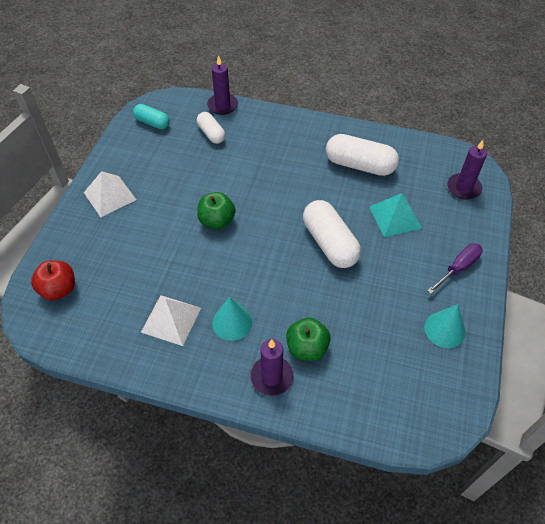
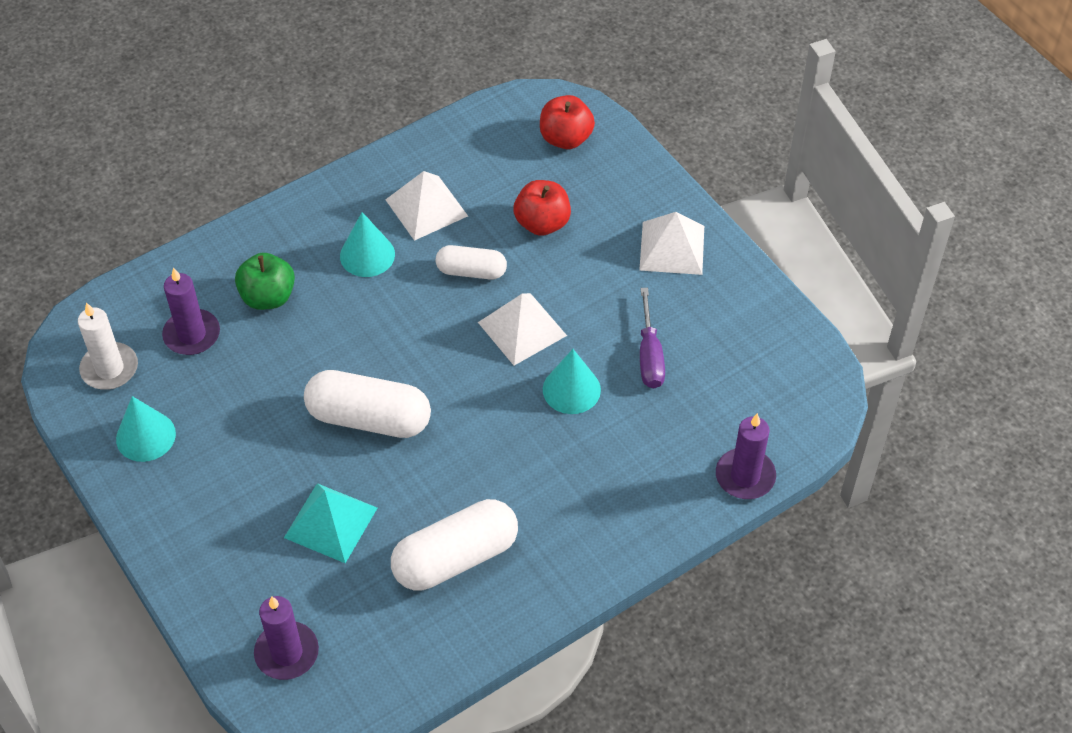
camera: 130 degrees right, 0 degrees up
(137, 258) = (542, 223): none -> red apple
(152, 123) = (781, 367): turquoise capsule -> none
(211, 134) = (692, 422): white capsule -> white capsule (471, 271)
(217, 221) = (522, 328): green apple -> white pyramid
(234, 181) = (571, 389): none -> turquoise cone
(271, 377) = (272, 247): purple candle -> purple candle (192, 334)
(432, 387) = (109, 369): none -> white candle
(458, 268) = (192, 524): purple screwdriver -> purple screwdriver (649, 356)

